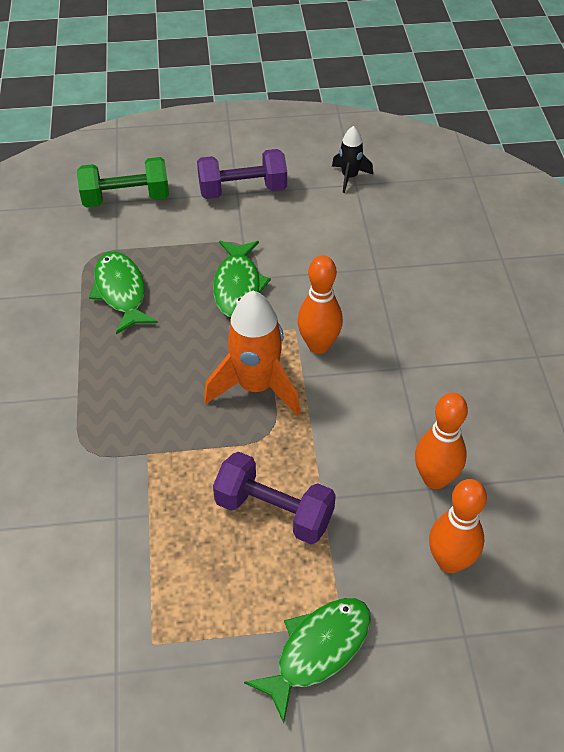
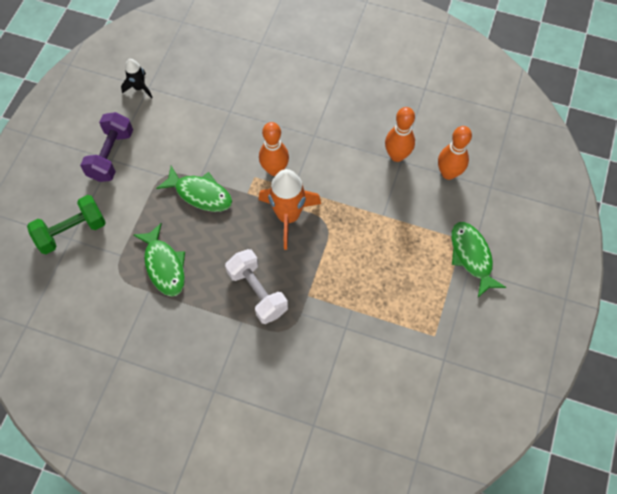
camera: 65 degrees left, 15 degrees up
(121, 292) = (164, 265): green fish -> green fish turned 120 degrees counterclockwise
(126, 198) = (72, 231): green dumbbell -> green dumbbell turned 45 degrees clockwise
(127, 396) = (257, 292): none -> white dumbbell
(274, 511) = (380, 243): purple dumbbell -> none

